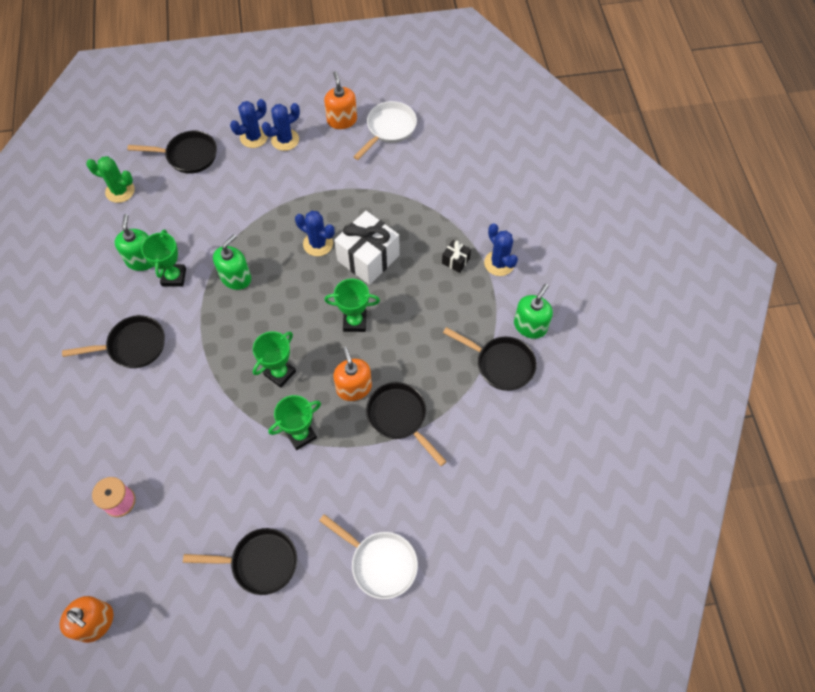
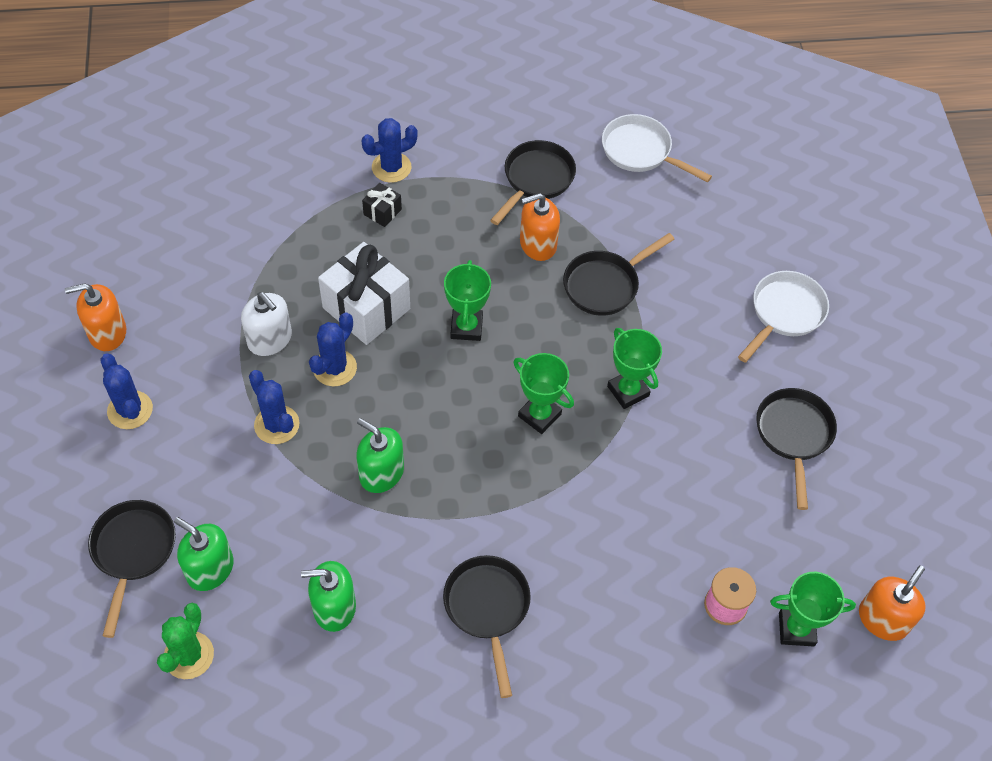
camera: 90 degrees left, 5 degrees down
(174, 277) = (371, 559): green trophy -> green trophy (796, 629)
(254, 137) = (114, 454): blue cactus -> blue cactus (277, 425)
(340, 205) = (270, 339): none -> white soap dispenser
(354, 388) = (563, 331): orange soap dispenser -> orange soap dispenser (538, 244)
(389, 129) = (139, 273): white pan -> white pan (640, 151)
(530, 326) = (485, 146): green soap dispenser -> green soap dispenser (210, 569)

